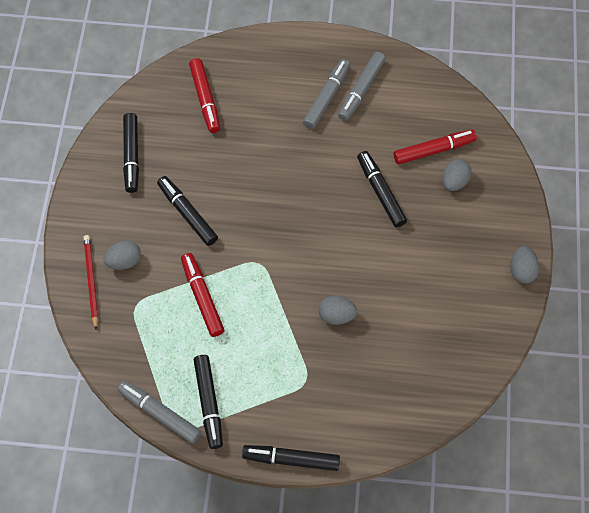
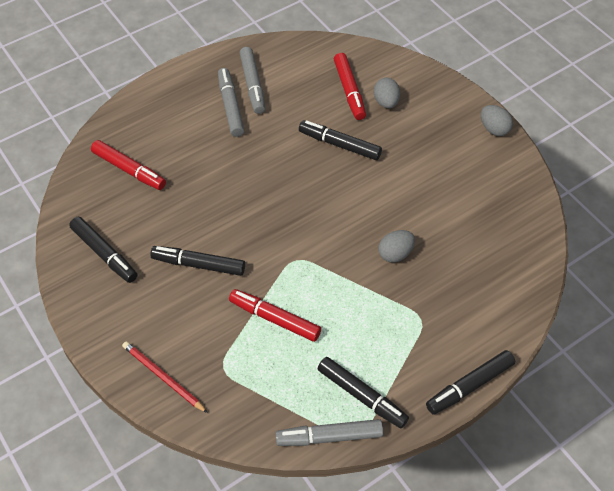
camera: 40 degrees left, 10 degrees down
(124, 261) = (178, 339): grey egg -> none
(434, 150) = (349, 91): red marker -> red marker turned 135 degrees clockwise

